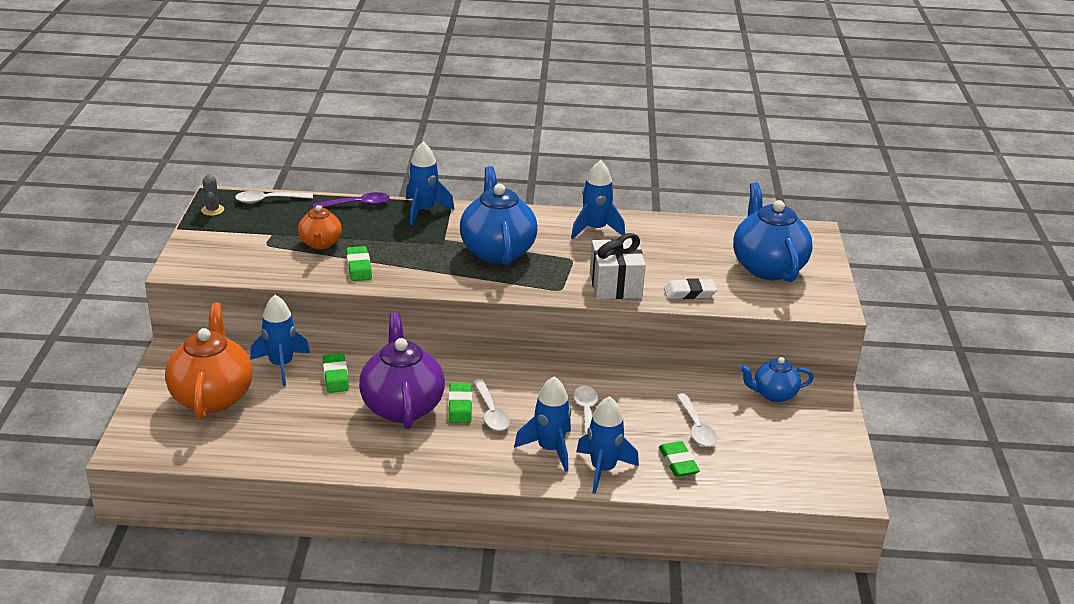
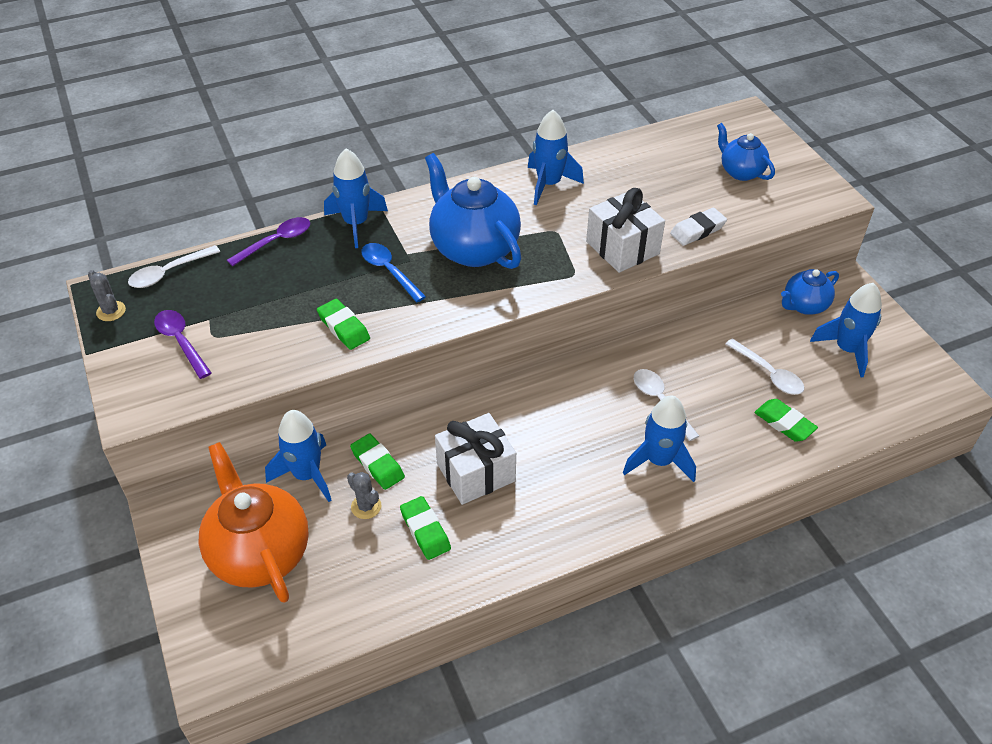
camera: 25 degrees left, 15 degrees up
(242, 241) = (181, 342): none -> purple spoon
(306, 397) = (366, 506): none -> grey cactus
(320, 244) = (276, 311): orange teapot -> none
(402, 406) = (476, 472): purple teapot -> white gift
(421, 245) = (389, 271): none -> blue spoon
(460, 406) = (534, 447): green eraser -> green eraser (425, 530)
(491, 412) = (569, 440): white spoon -> none
(603, 469) = (725, 463): blue rocket -> blue rocket (847, 350)
(767, 267) = (740, 172): blue teapot -> blue teapot, size x0.56

